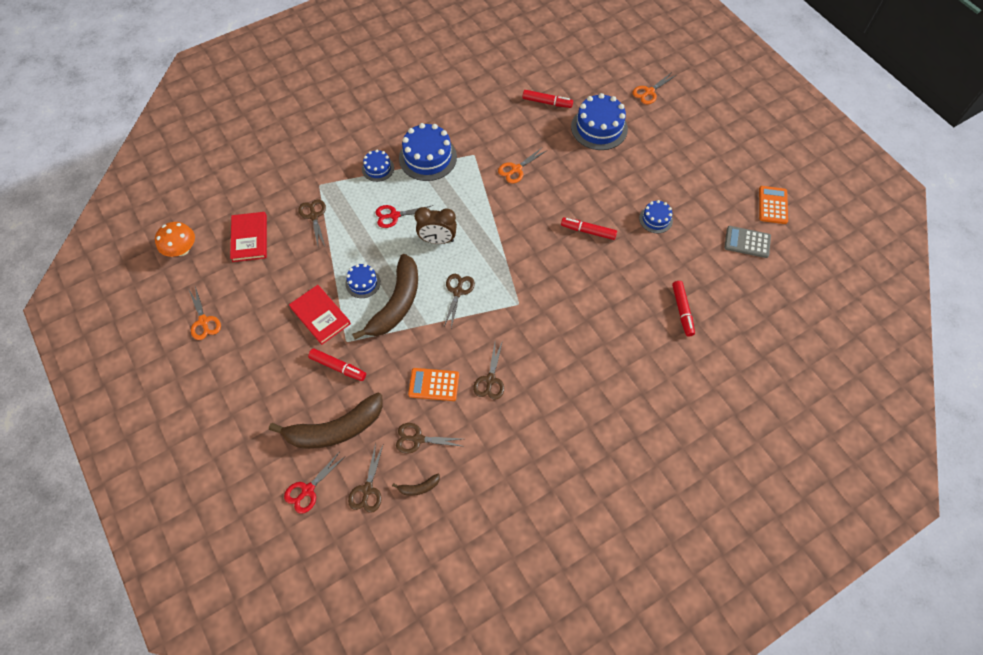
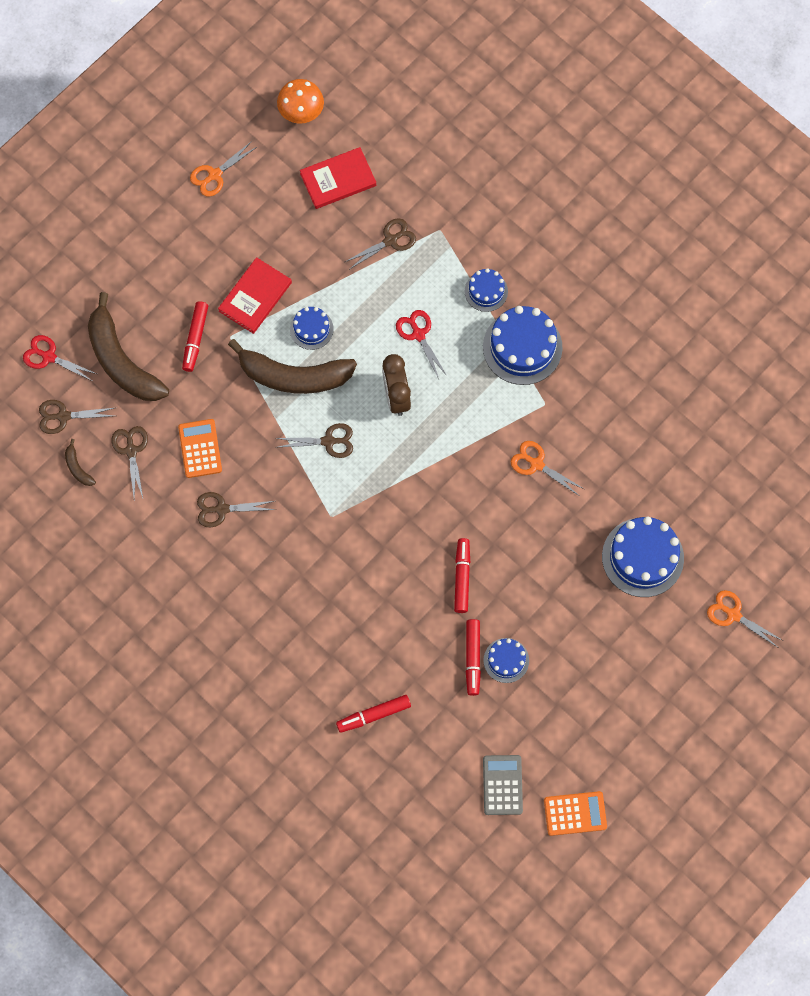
camera: 75 degrees right, 10 degrees up
(547, 102) = (667, 477): red marker -> red marker (472, 658)

